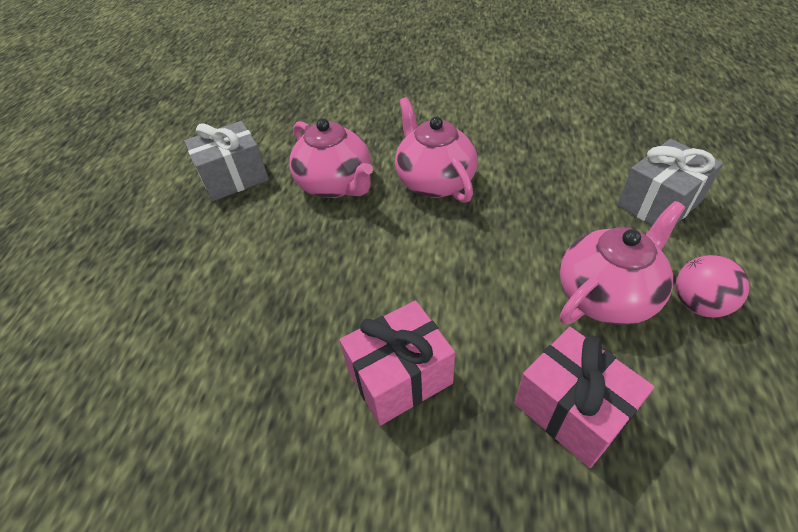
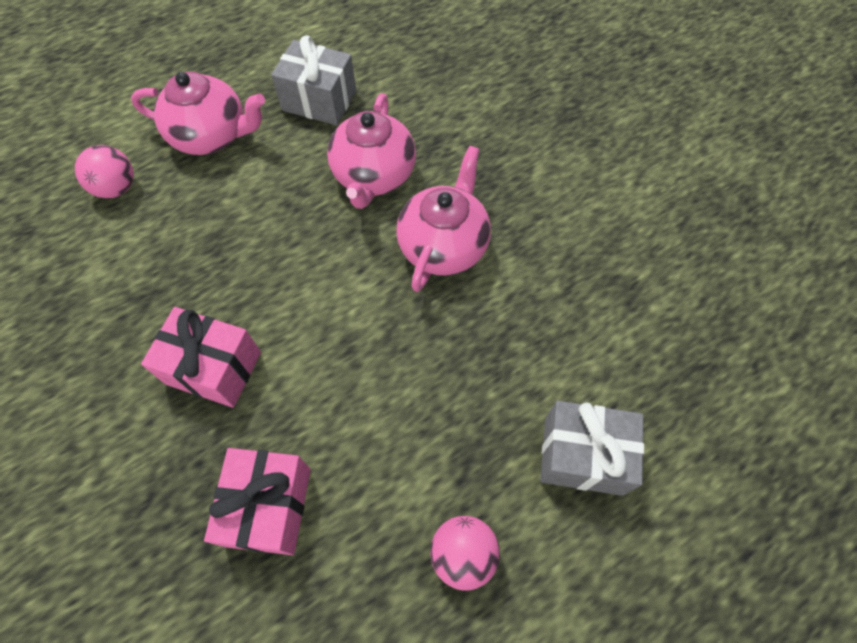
camera: 45 degrees right, 15 degrees up
(131, 350) = (117, 188): none -> pink ball
(606, 295) = (413, 470): pink teapot -> pink teapot (212, 136)

